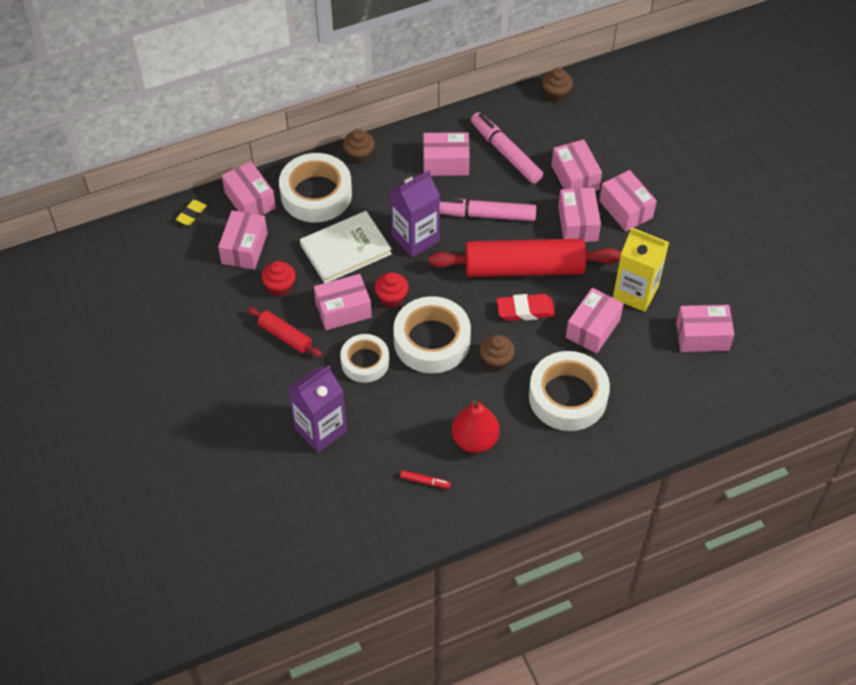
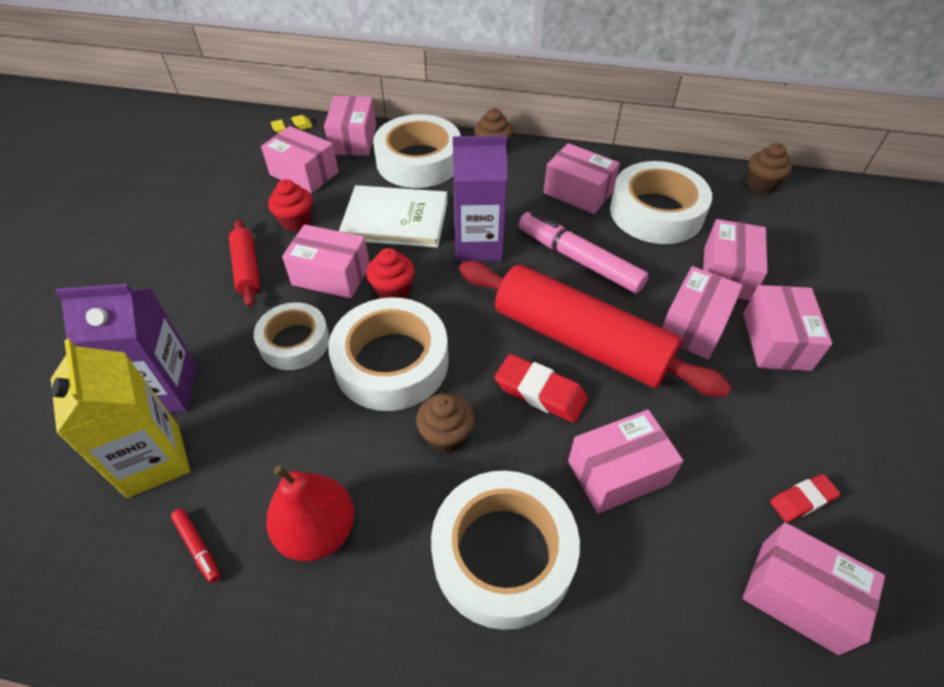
camera: 35 degrees right, 5 degrees down
(244, 248) = (304, 173): pink box -> pink box turned 75 degrees clockwise
(505, 153) = (656, 212): pink marker -> white tape
(635, 292) = (721, 458): yellow carton -> yellow carton (154, 460)
(682, 292) = (802, 500): none -> red eraser

